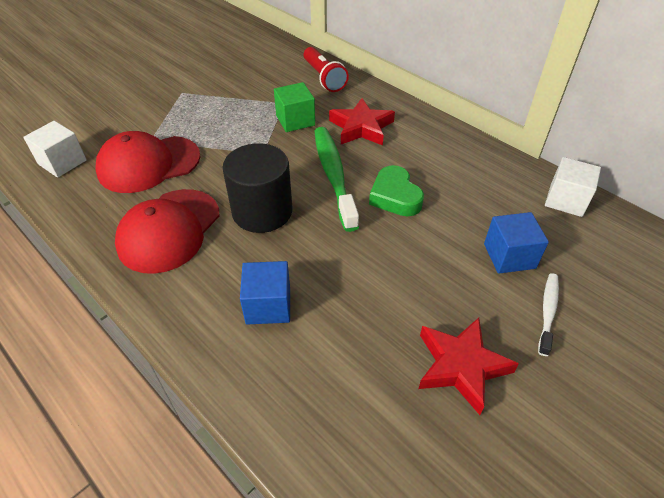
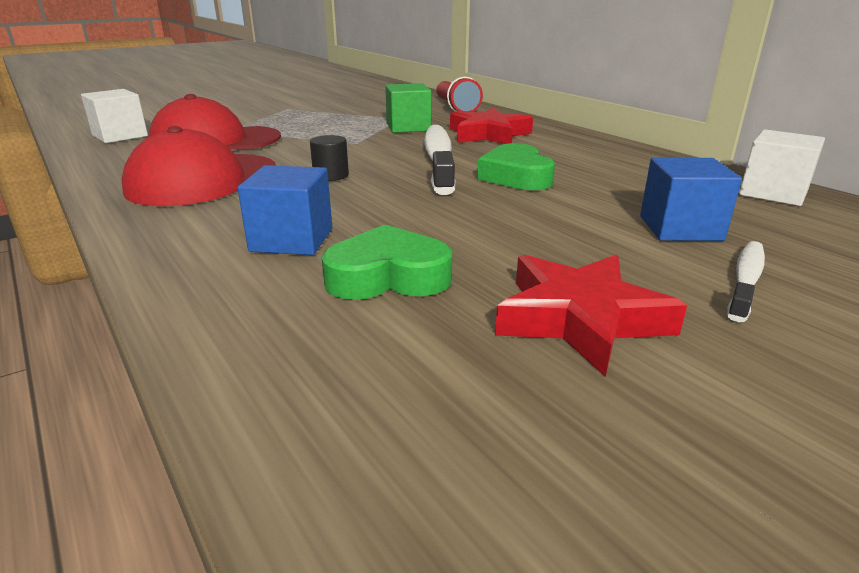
camera: 10 degrees right, 20 degrees down
(262, 211) = (331, 175): black cylinder -> black cylinder, size x0.43
(333, 175) = (438, 159): green toothbrush -> white toothbrush
(343, 339) = (388, 276): none -> green heart

